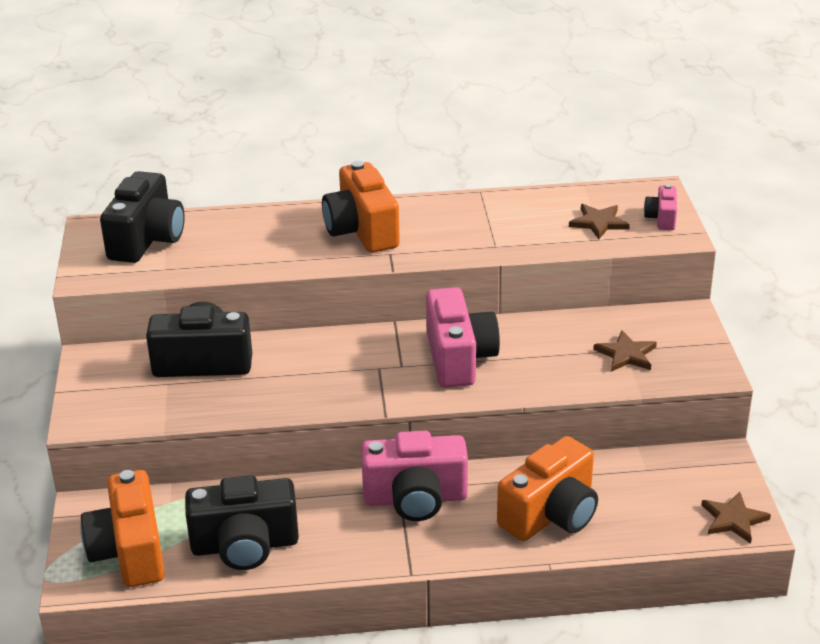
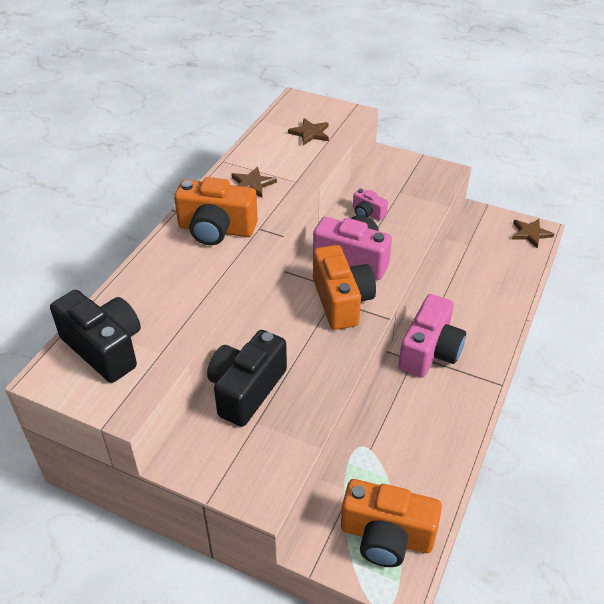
camera: 60 degrees left, 10 degrees up
(245, 545) = (422, 461): black camera -> none
(551, 514) = (483, 299): orange camera -> orange camera (341, 301)
(626, 354) = (404, 193): brown star -> brown star (252, 184)
(661, 218) = (328, 111): pink camera -> pink camera (367, 213)

